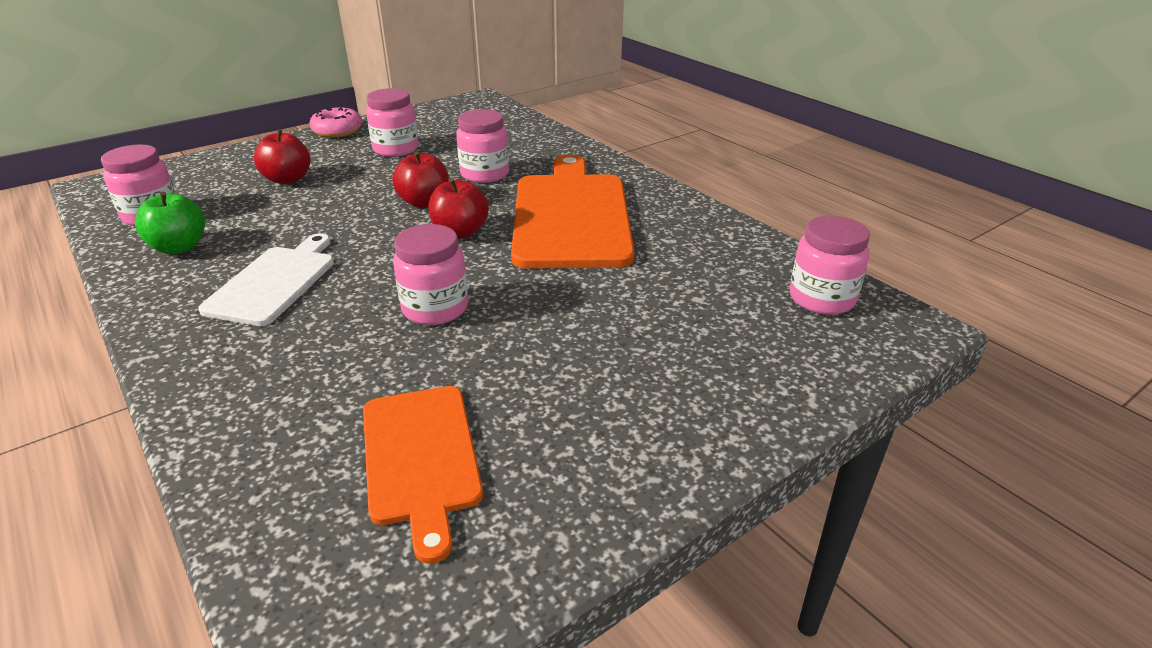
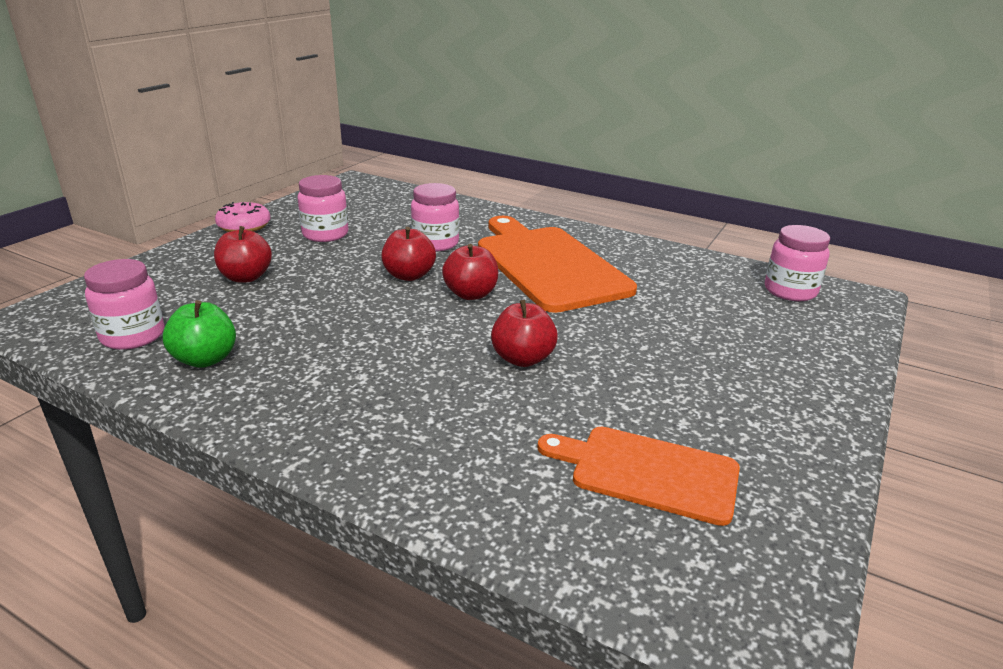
camera: 25 degrees left, 5 degrees down
(274, 282) = (347, 369): white cutting board -> none
(421, 458) = (647, 472): orange cutting board -> orange cutting board turned 150 degrees clockwise
(435, 308) = (522, 359): pink jar -> red apple

